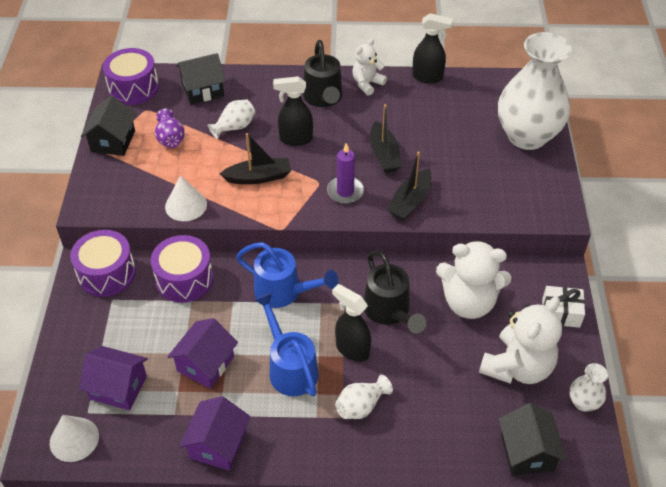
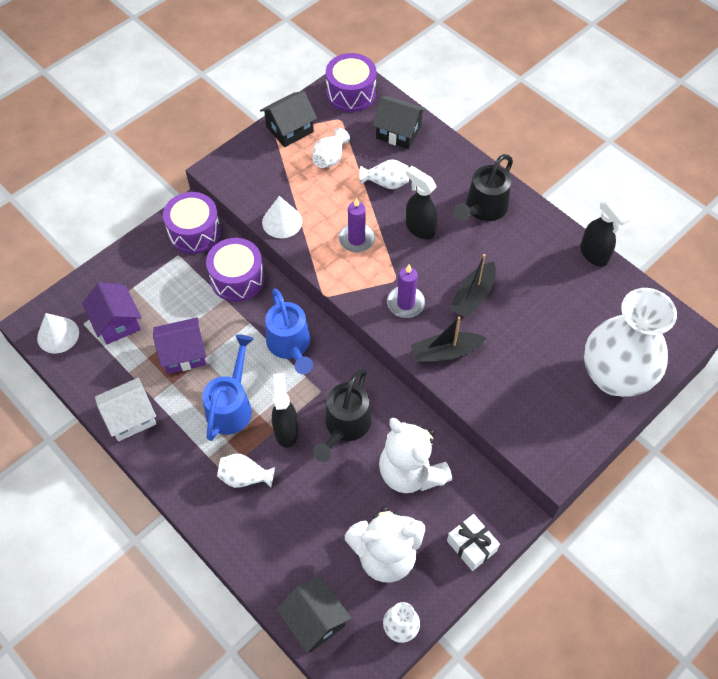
camera: 45 degrees right, 10 degrees up
(170, 139) = (330, 158): purple vase -> white vase
(218, 444) = (130, 417): purple house -> white house
(258, 177) = (356, 239): black boat -> purple candle
(367, 84) = (534, 222): white teddy bear -> none
(527, 452) = (315, 620): black house -> black house turned 75 degrees counterclockwise

